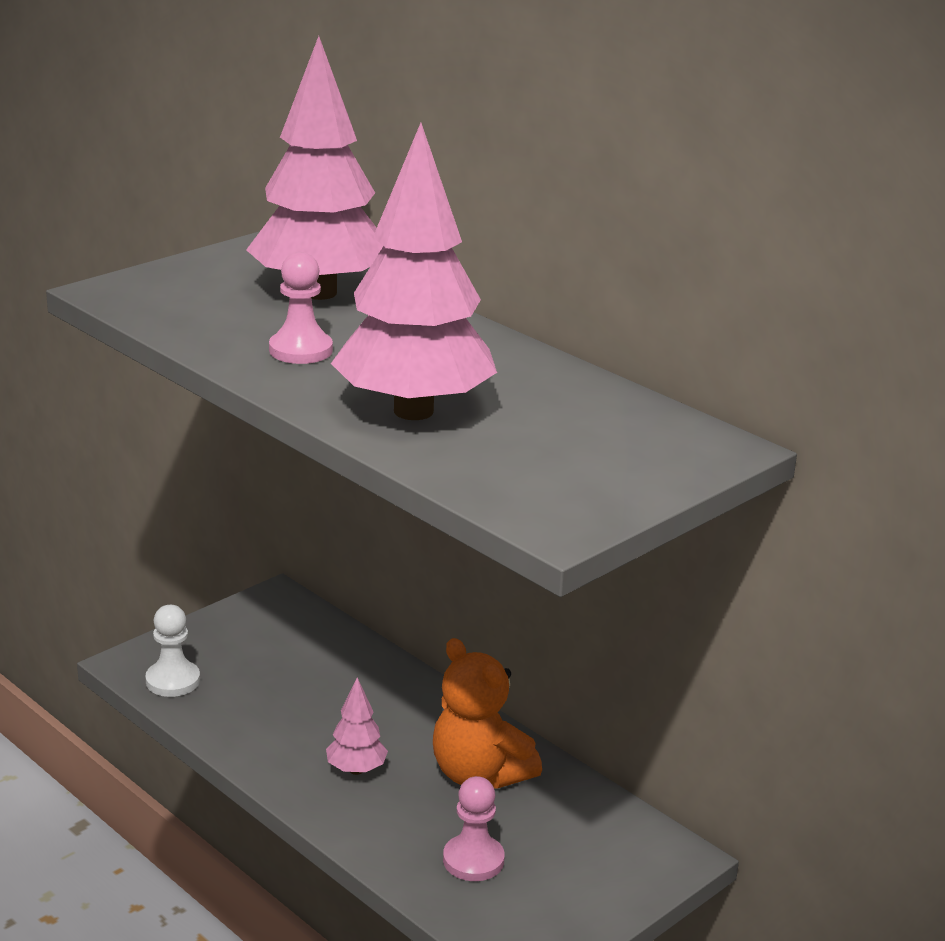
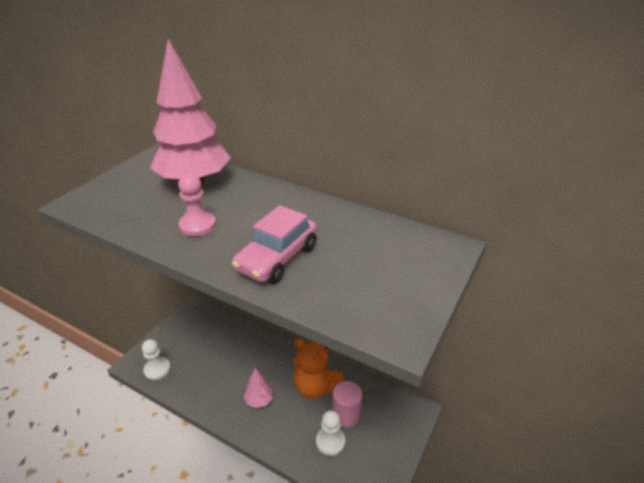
camera: 15 degrees left, 10 degrees up
(413, 411) = (277, 258): pink tree -> pink car
(473, 860) = (330, 441): pink pawn -> white pawn
(524, 828) = (346, 414): none -> pink cylinder

